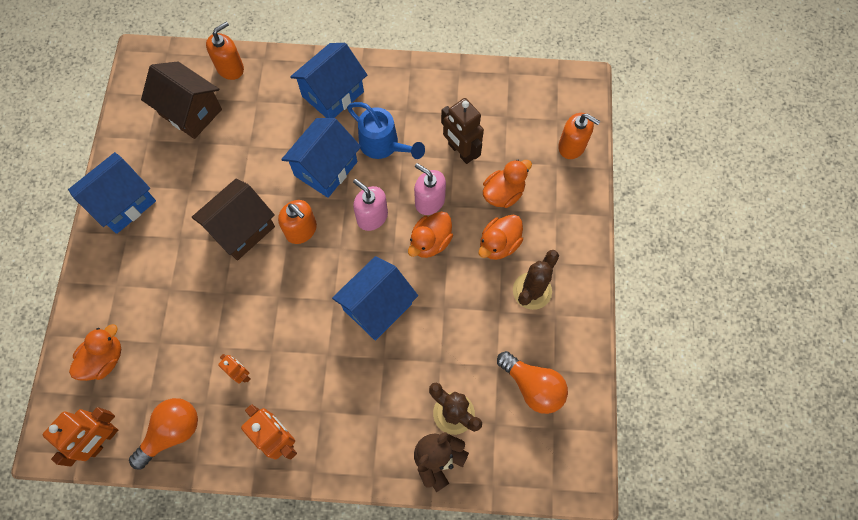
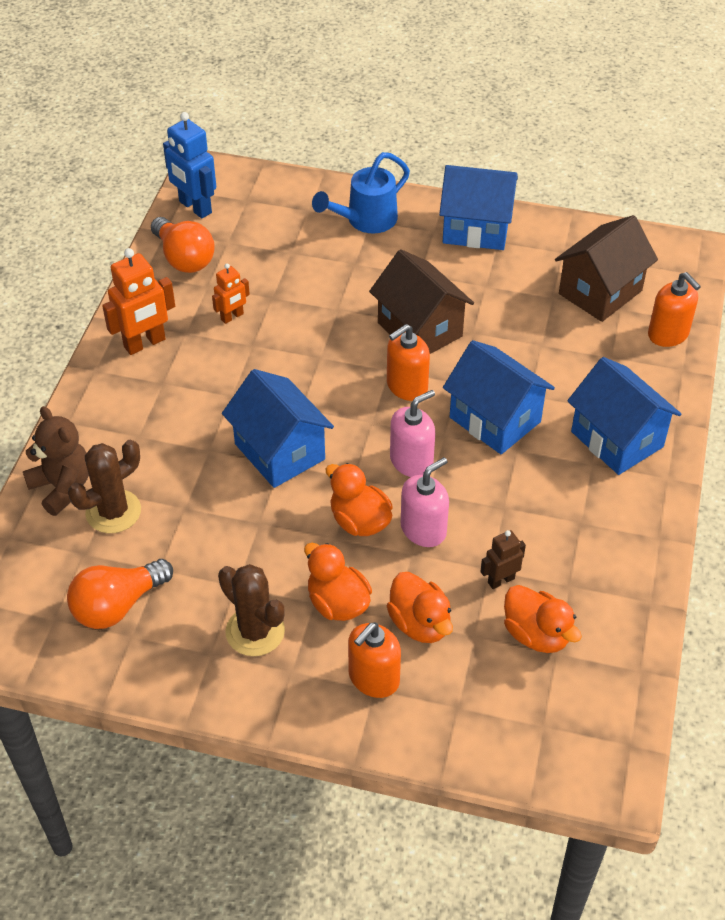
camera: 100 degrees right, 20 degrees down
(103, 440) = (195, 207): orange robot -> blue robot
(104, 359) = (284, 210): orange duck -> orange duck (536, 634)
(123, 203) = (476, 229): blue house -> blue house turned 45 degrees counterclockwise
(383, 145) = (524, 487): blue watering can -> blue watering can (366, 220)
(460, 151) = (501, 580): brown robot -> brown robot, size x0.58
(572, 146) = (489, 737): orange soap dispenser -> orange soap dispenser (373, 678)

